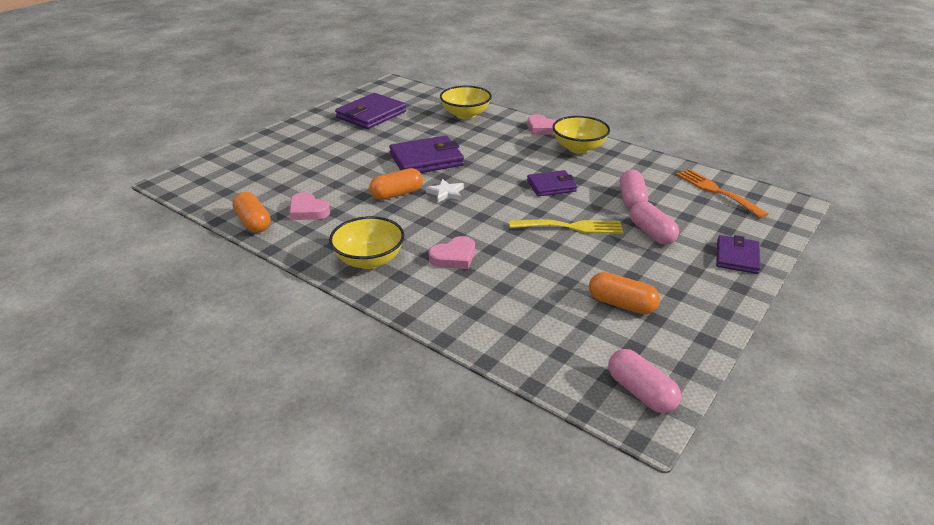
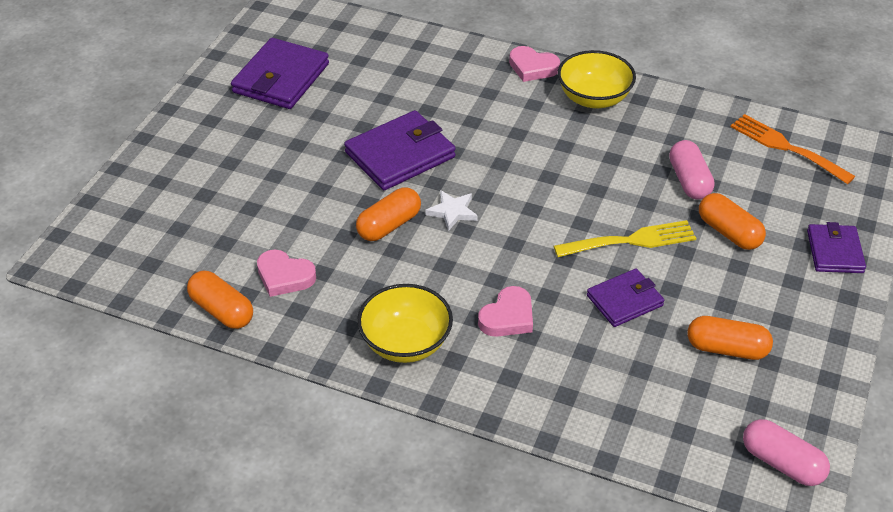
camera: 15 degrees left, 10 degrees up
(465, 115) = (416, 57): yellow bowl -> none
(551, 186) = (582, 174): purple wallet -> purple wallet (624, 300)
(651, 233) = (729, 232): pink capsule -> orange capsule

